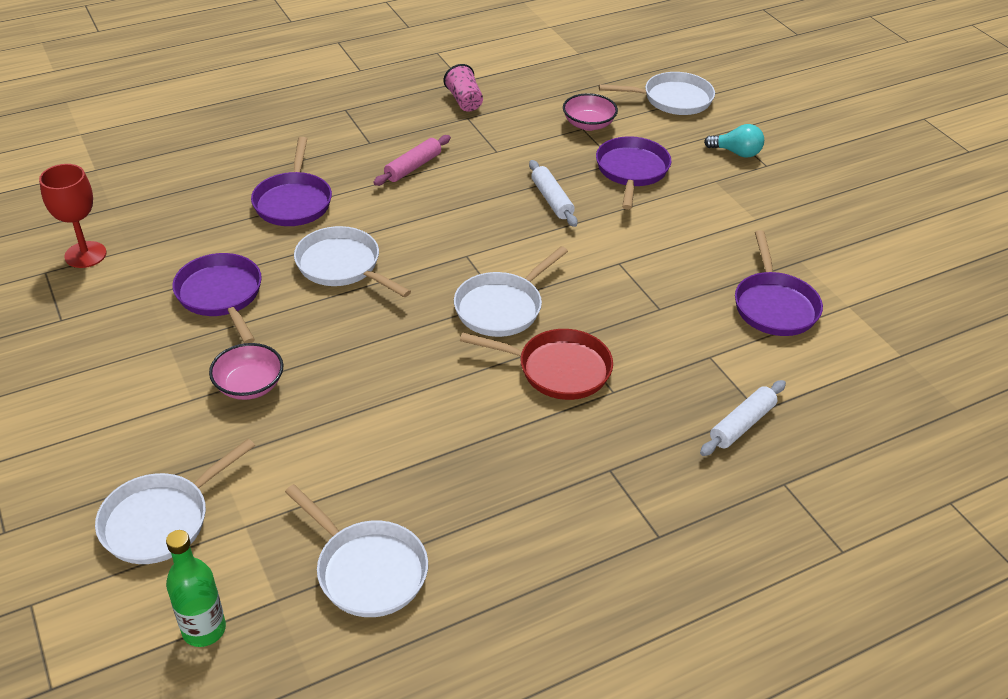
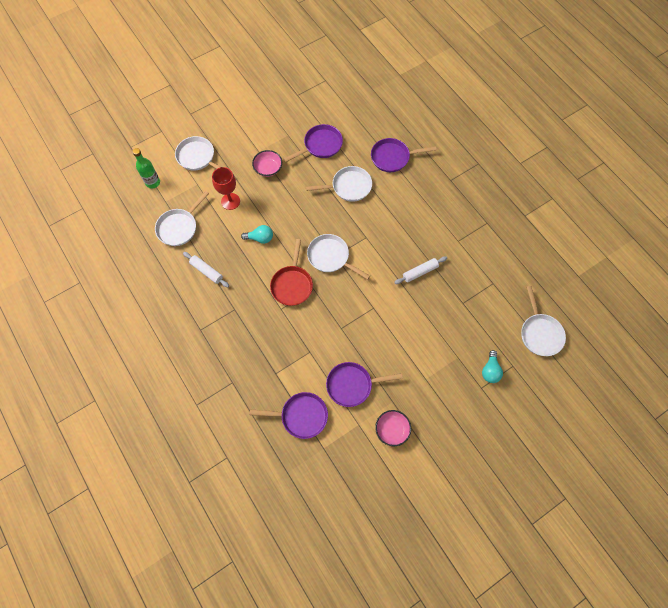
camera: 85 degrees right, 25 degrees up
(85, 255) = (339, 90): red goblet -> red goblet (230, 201)
(342, 266) = (349, 187): white pan -> white pan turned 45 degrees clockwise
(413, 167) = (433, 203): pink rolling pin -> none
(434, 412) = (260, 238): none -> turquoise light bulb
(464, 101) = (503, 219): pink cup -> none
(588, 124) = (498, 286): pink bowl -> pink bowl (392, 429)
(631, 171) = (456, 311): purple pan -> purple pan (301, 416)
(741, 424) = (266, 365): white rolling pin -> white rolling pin (207, 271)

